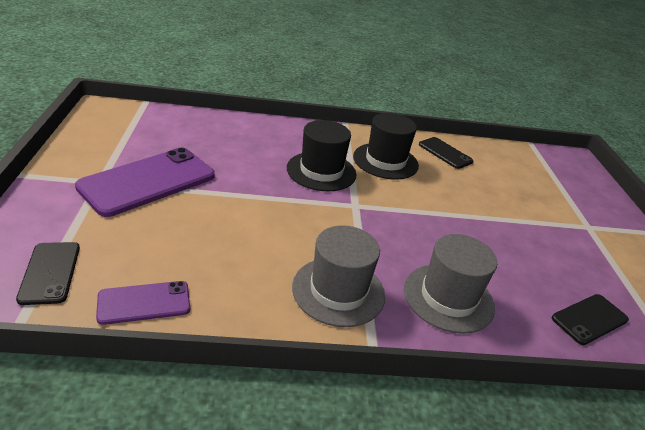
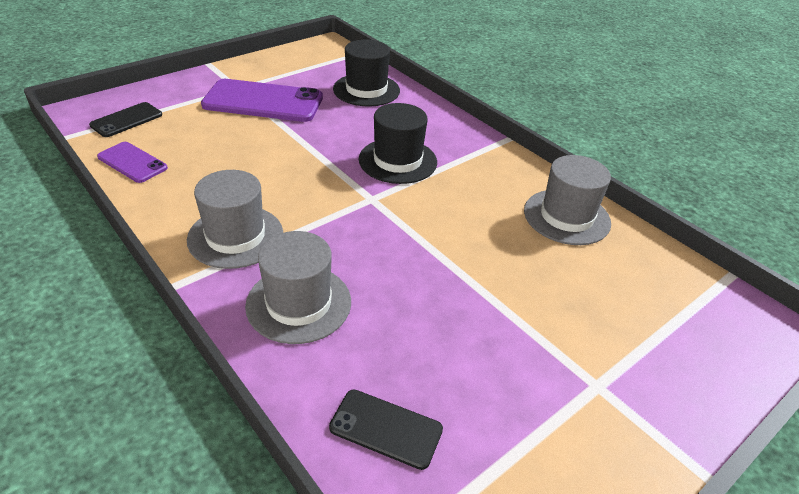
camera: 55 degrees right, 5 degrees up
(385, 161) = (478, 186): black hat -> black hat (366, 90)
(445, 153) = (566, 217): black phone -> grey hat

